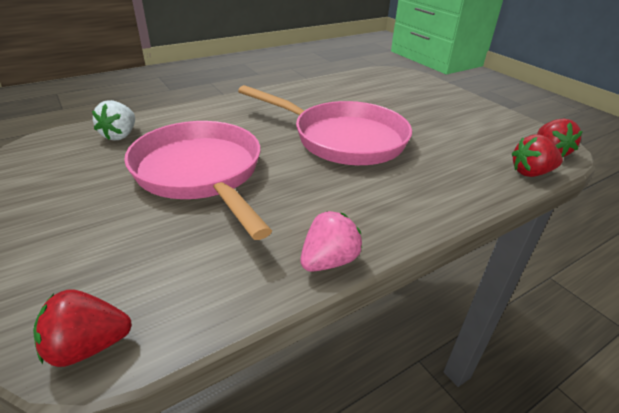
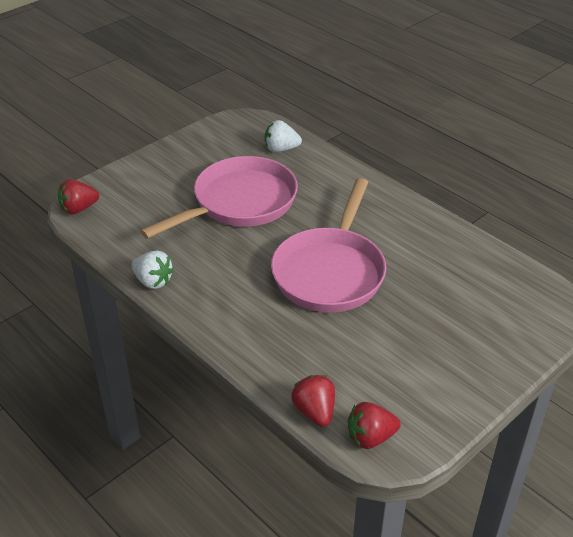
camera: 80 degrees right, 5 degrees up
(88, 346) = (79, 209): red strawberry -> red strawberry turned 90 degrees counterclockwise
(328, 261) = (153, 281): pink strawberry -> white strawberry

